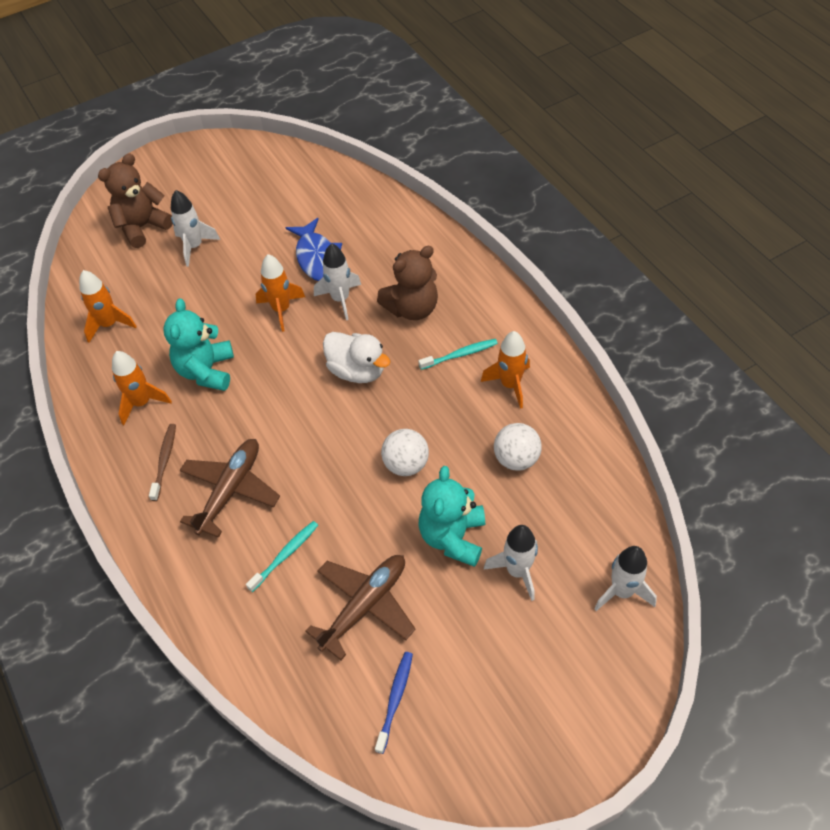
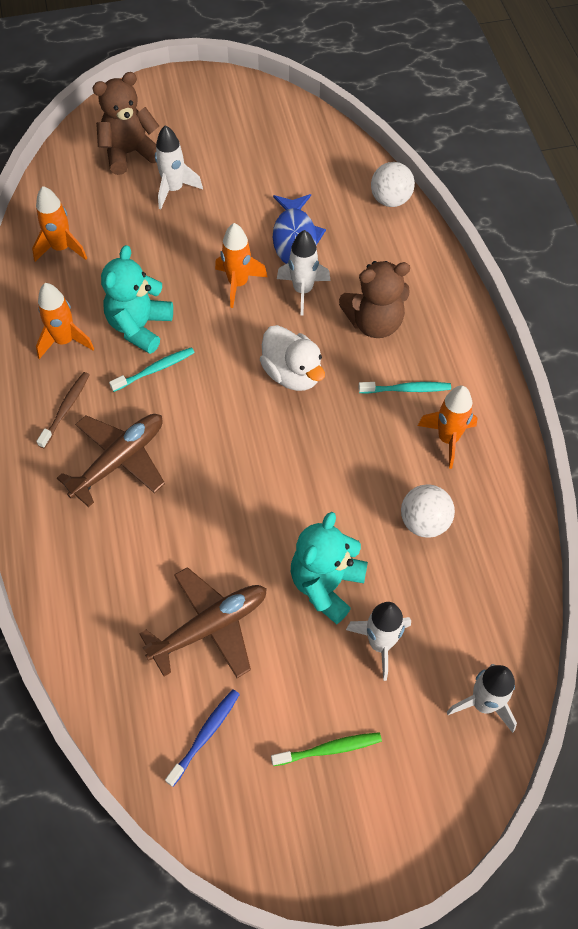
camera: 15 degrees right, 5 degrees up
(285, 555) = (149, 546): turquoise toothbrush -> turquoise toothbrush (155, 369)
(406, 464) = (306, 491): white ball -> white ball (390, 200)
(507, 674) = (329, 749): none -> green toothbrush

